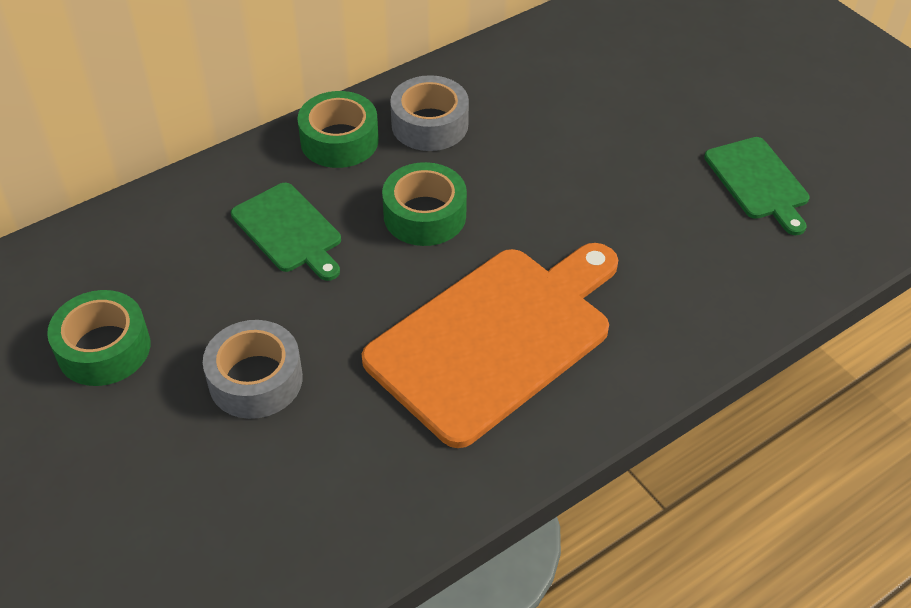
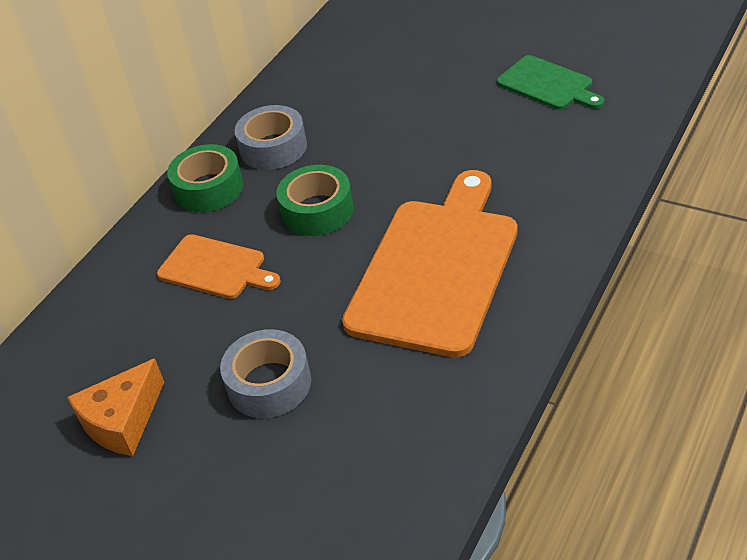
camera: 20 degrees left, 5 degrees down
(104, 348) = (122, 421): green tape -> orange cheese
(289, 230) = (215, 268): green cutting board -> orange cutting board

